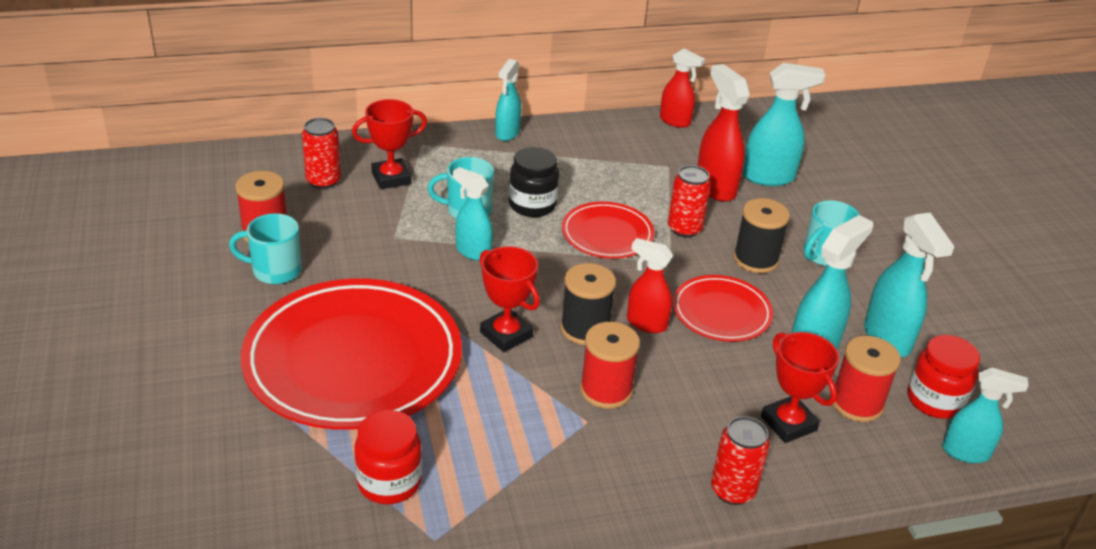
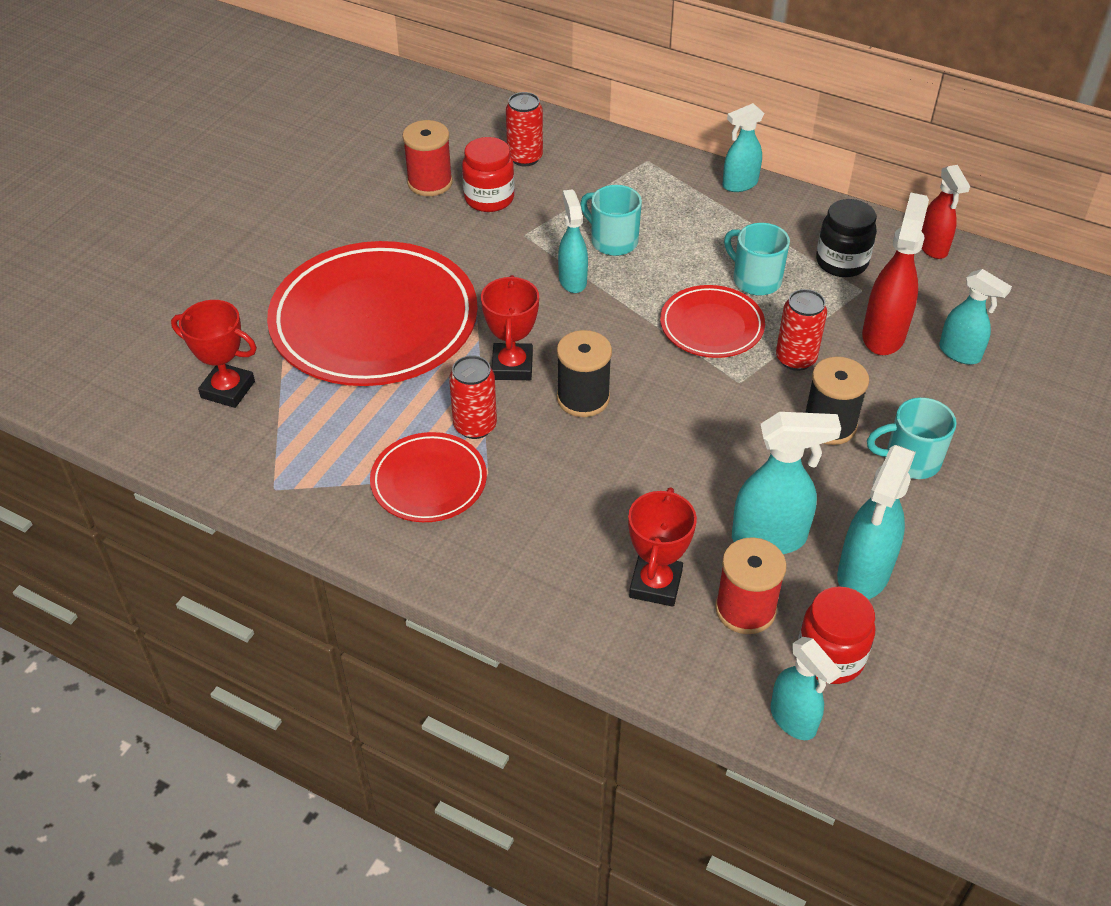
camera: 45 degrees right, 10 degrees up
(275, 270) = (402, 218): turquoise mug -> turquoise mug (755, 280)
(389, 482) = (292, 428): red jar -> red jar (489, 198)
(391, 178) = (583, 180): red trophy -> red trophy (228, 389)
(532, 205) = (677, 264): black jar -> black jar (841, 262)
(606, 390) = (535, 459): red spool -> none
(646, 323) = (642, 424): red spray bottle -> none
(721, 313) = (726, 454): red plate -> red plate (429, 481)
(733, 490) = (532, 603): red can -> red can (475, 426)
(769, 177) = (960, 353): turquoise spray bottle -> turquoise spray bottle, size x0.67

